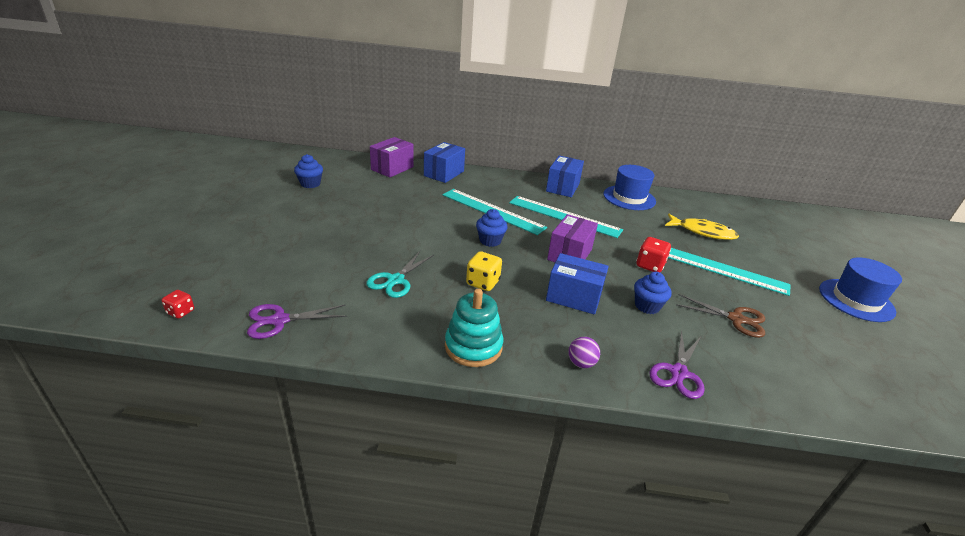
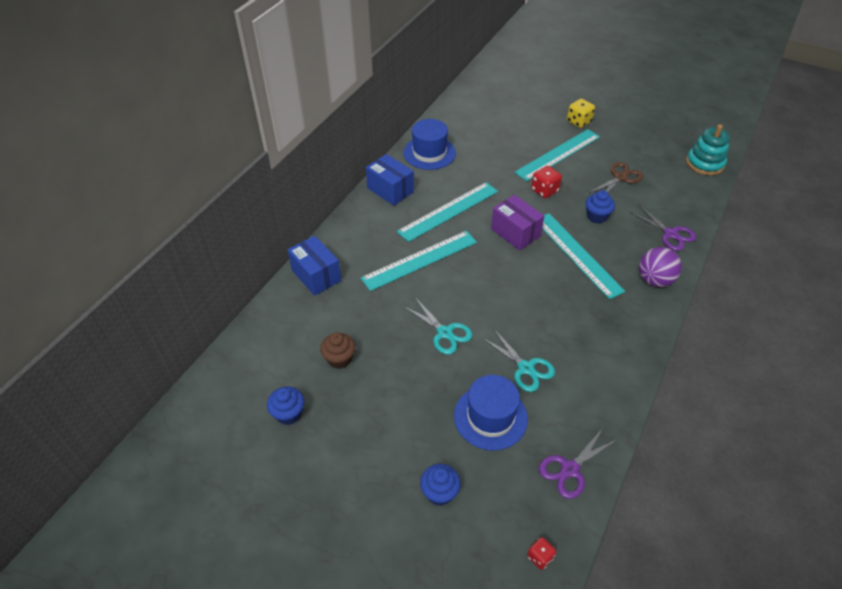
camera: 65 degrees left, 15 degrees up
(279, 320) = (570, 469): purple scissors -> purple scissors turned 45 degrees clockwise
(367, 193) = (339, 359): none -> brown cupcake
(392, 168) = (280, 321): purple box -> none
(416, 233) = (444, 333): none -> turquoise scissors
(473, 346) = (627, 337): turquoise stacking toy -> turquoise stacking toy (704, 163)
(483, 283) = (544, 305): yellow dice -> yellow dice (578, 122)
(490, 241) = (476, 279): blue cupcake -> blue cupcake (439, 492)
(573, 297) = (577, 254): blue box -> turquoise ruler
(581, 363) = (654, 280): purple ball -> purple ball, size x1.72
(702, 232) = (503, 136): yellow fish -> none
(856, 300) = (611, 109): blue hat -> blue hat (490, 417)

